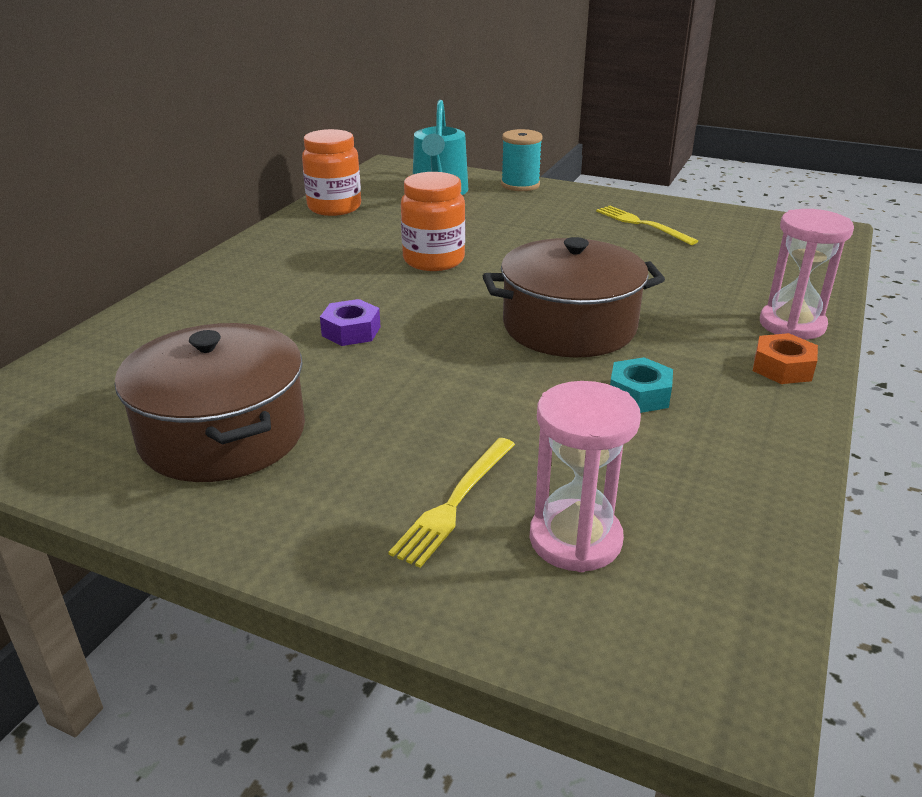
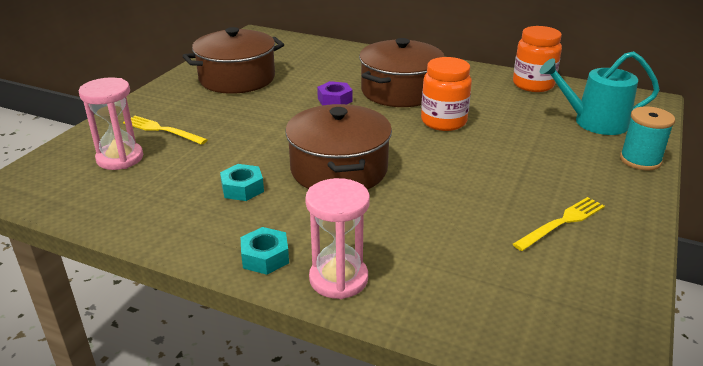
camera: 90 degrees right, 0 degrees up
(331, 283) = (400, 91): none -> brown pot
(782, 368) = (265, 257): orange nut -> turquoise nut

